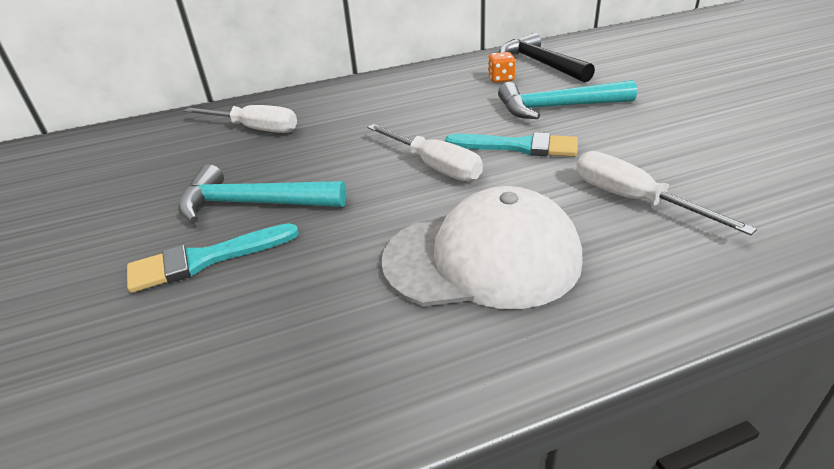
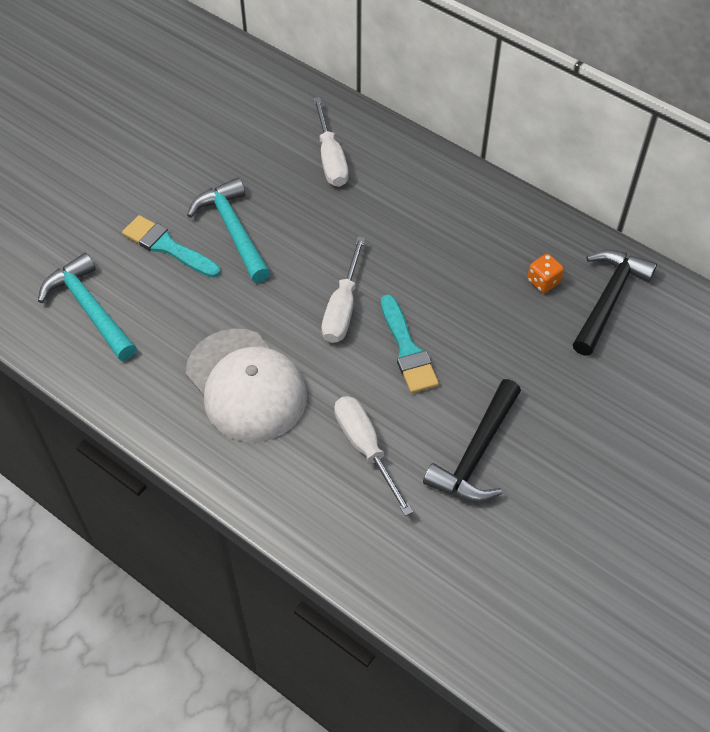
camera: 55 degrees right, 20 degrees up
(557, 107) = (502, 350): turquoise hammer -> turquoise hammer (89, 309)
(633, 200) = (365, 448): white screwdriver -> white screwdriver turned 45 degrees counterclockwise
(671, 144) = (476, 453): none -> black hammer

